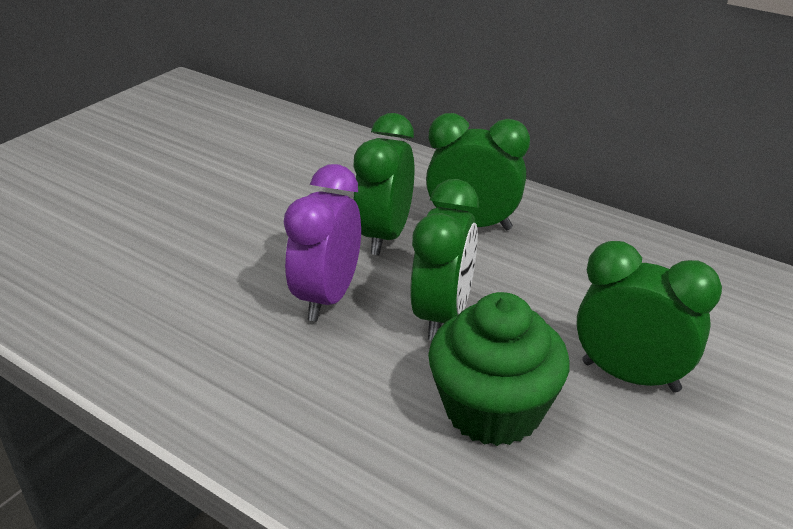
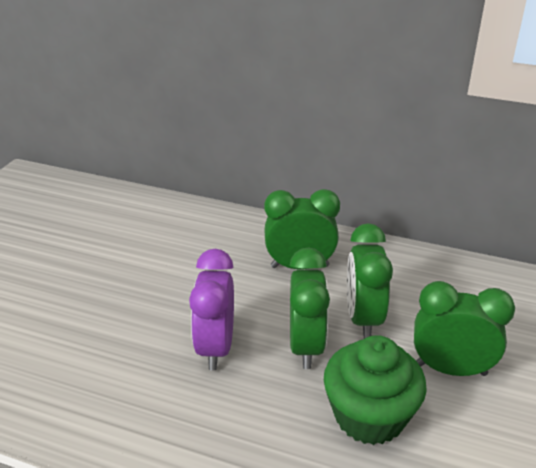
camera: 15 degrees left, 0 degrees up
(385, 236) = (239, 287): green clock -> green clock (363, 318)

